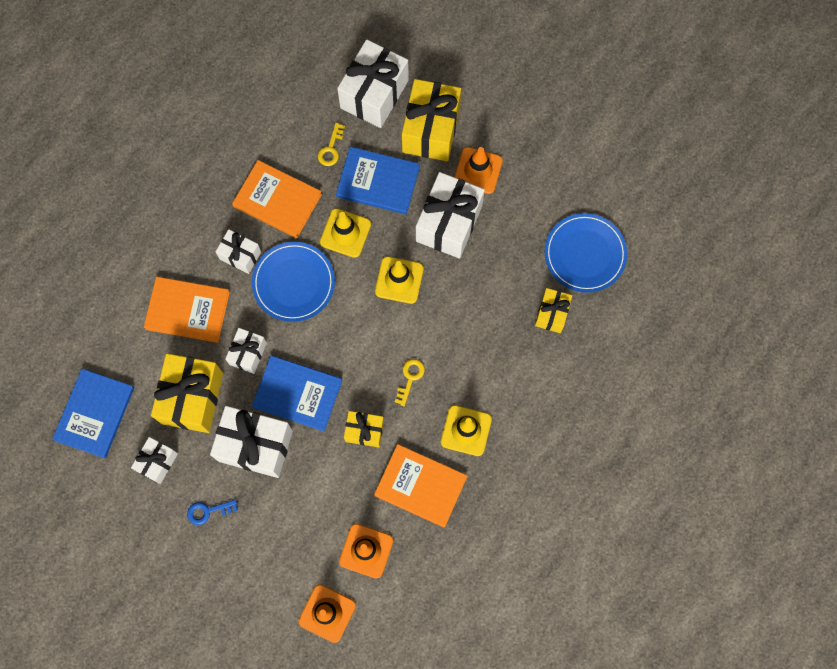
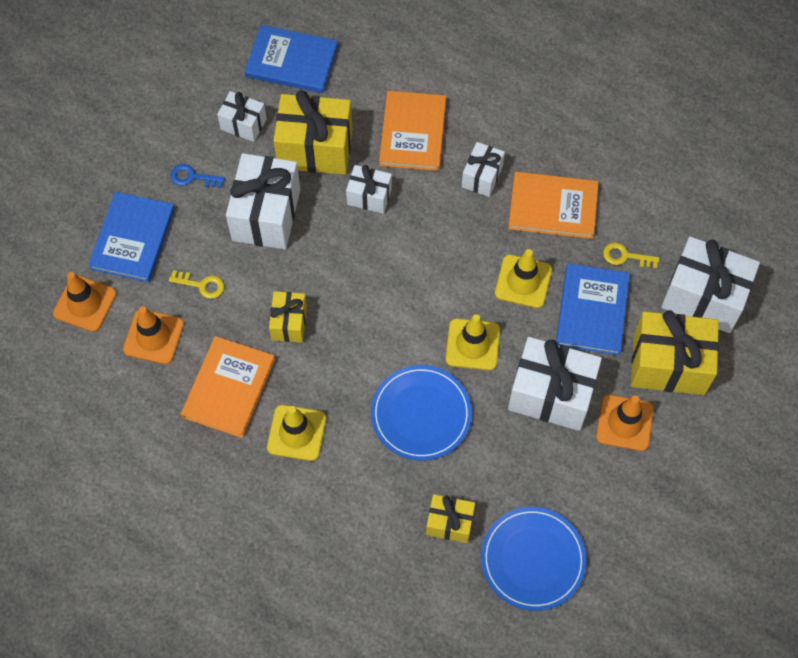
camera: 85 degrees right, 10 degrees down
(208, 511) = (193, 177): blue key -> blue key turned 60 degrees counterclockwise
(277, 200) = (553, 207): orange book -> orange book turned 75 degrees clockwise
(293, 282) = (456, 233): blue plate -> blue plate (421, 414)
(297, 393) = (327, 250): blue book -> blue book (133, 239)
(410, 378) = (354, 366): yellow key -> yellow key (201, 285)

